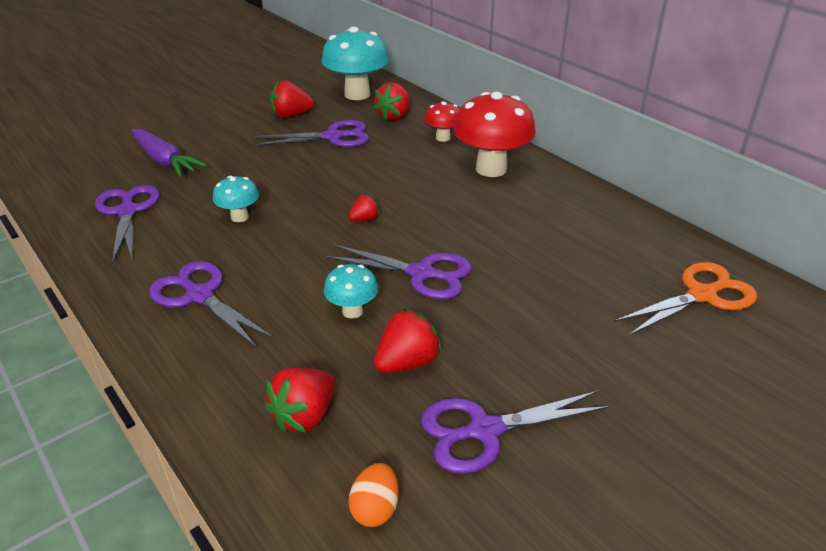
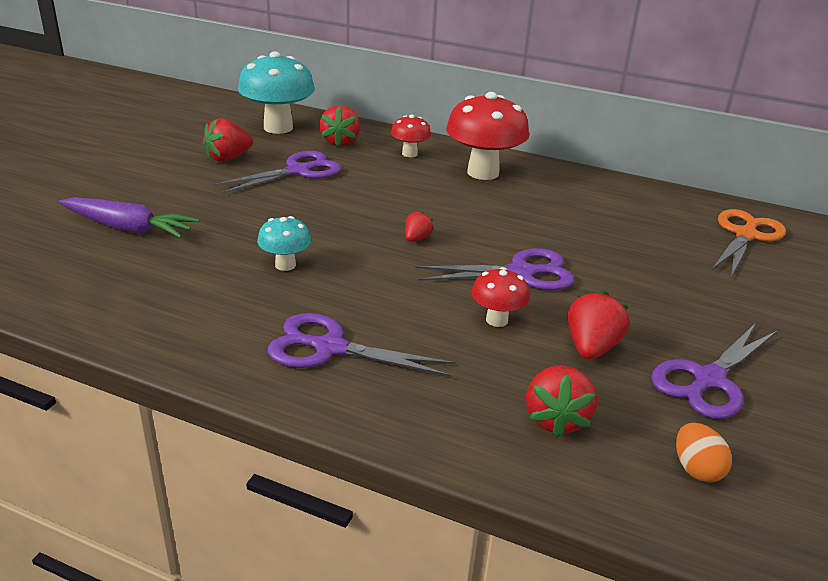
camera: 30 degrees left, 5 degrees down
(127, 212) = (144, 289): purple scissors -> none
(352, 311) = (497, 320): turquoise mushroom -> red mushroom

